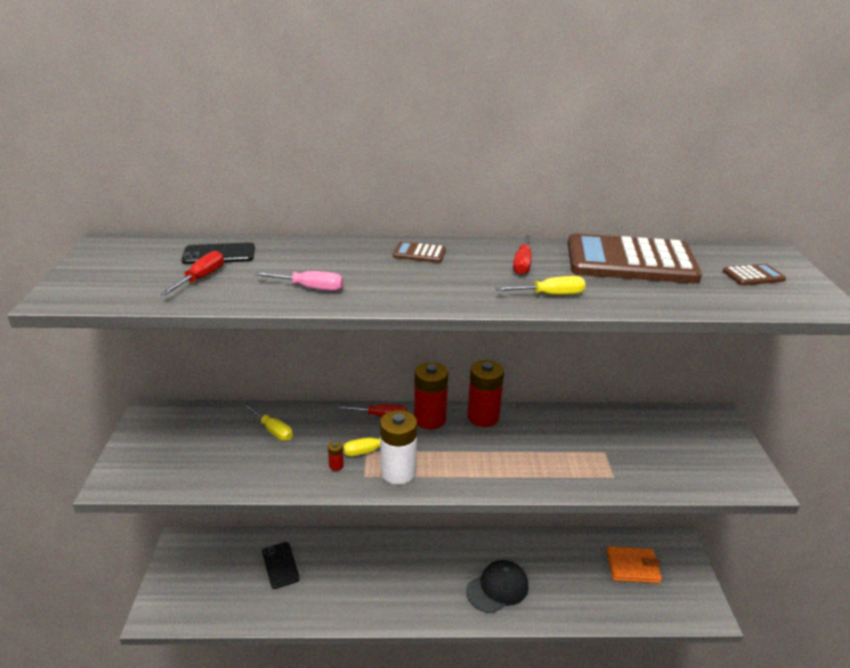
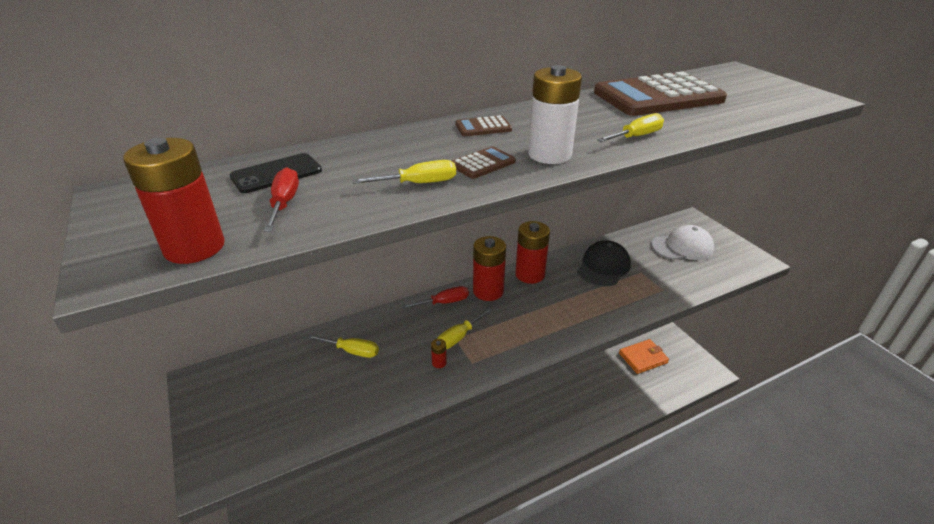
camera: 25 degrees left, 5 degrees up
(117, 294) = (194, 247): none -> red battery
(280, 565) = (368, 475): black phone -> none
(310, 288) = (418, 183): pink screwdriver -> yellow screwdriver
(398, 472) = (498, 348): white battery -> white battery (549, 155)
(497, 588) = (561, 415): black cap -> black cap (603, 267)
(522, 264) = (581, 117): red screwdriver -> none
(678, 442) = (682, 247): none -> white cap
(753, 276) = (751, 89): brown calculator -> brown calculator (483, 164)

